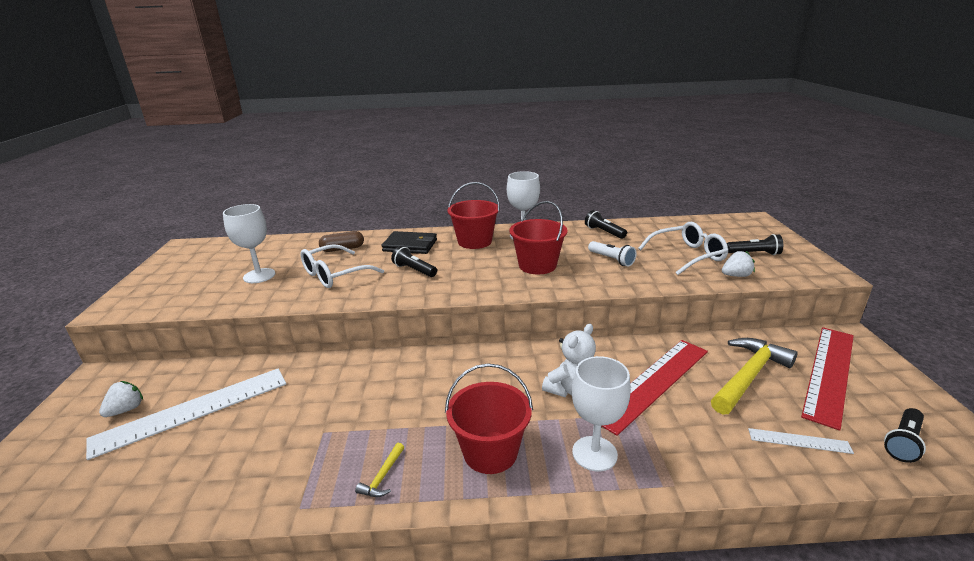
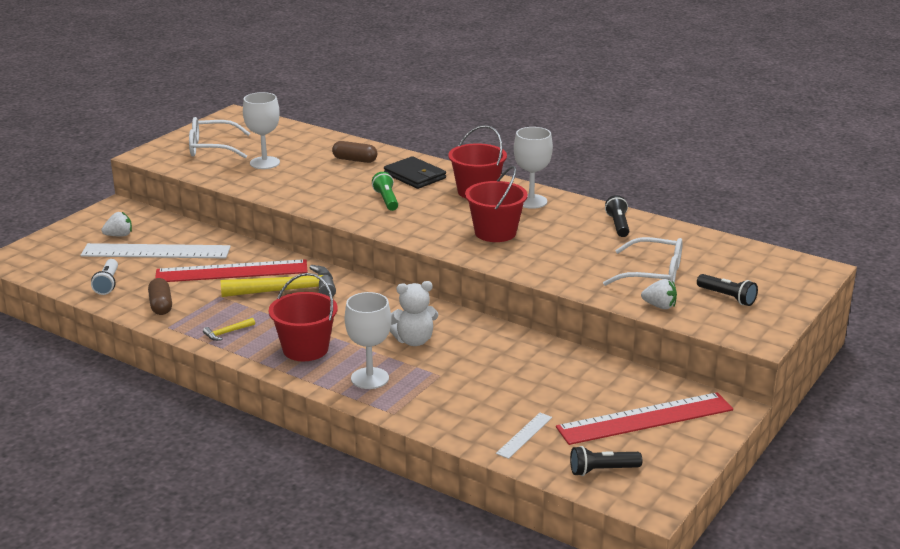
camera: 35 degrees right, 0 degrees up
(261, 479) = (161, 305): none -> brown capsule
(335, 274) = (321, 182): white glasses -> white glasses (212, 148)
(414, 270) = (386, 200): black flashlight -> green flashlight
(611, 260) = (572, 252): white flashlight -> white flashlight (108, 284)
(653, 383) = (483, 363): red ruler -> red ruler (231, 271)
(748, 376) = (570, 391): yellow hammer -> yellow hammer (287, 290)
(799, 441) = (524, 435): white ruler -> white ruler turned 75 degrees clockwise

